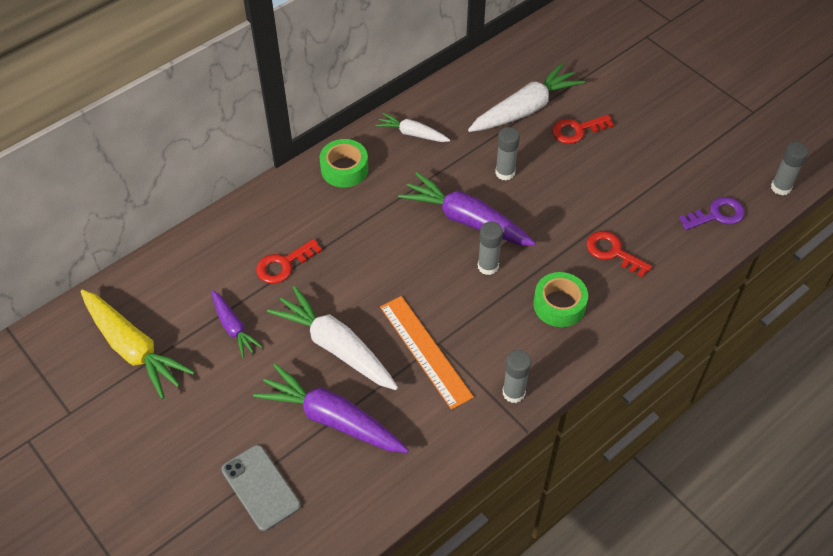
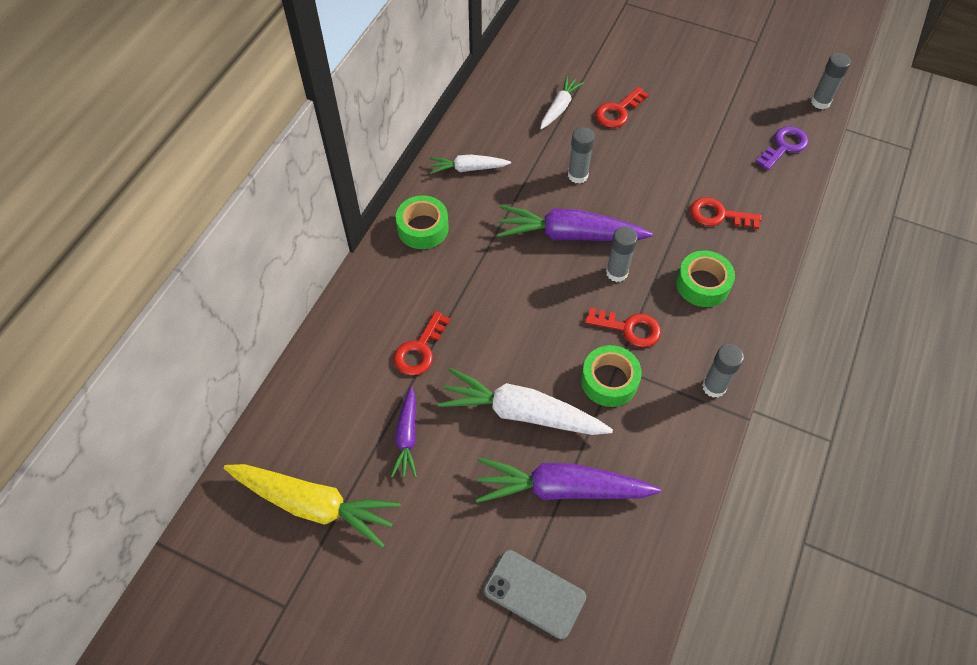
camera: 25 degrees left, 5 degrees up
(233, 327) = (407, 437): purple carrot -> purple carrot turned 60 degrees clockwise
(425, 351) = (609, 381): orange ruler -> green tape
(469, 316) = (629, 328): none -> red key
(525, 109) = (559, 108): white carrot -> white carrot, size x0.56

